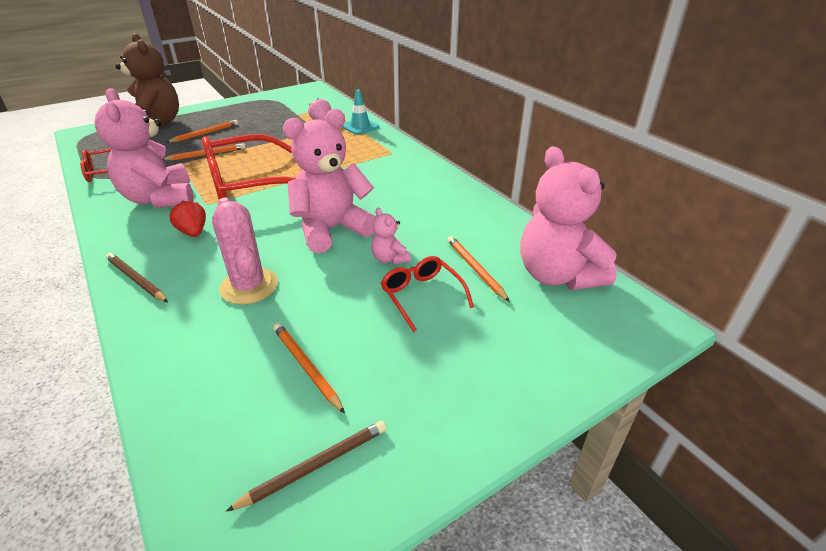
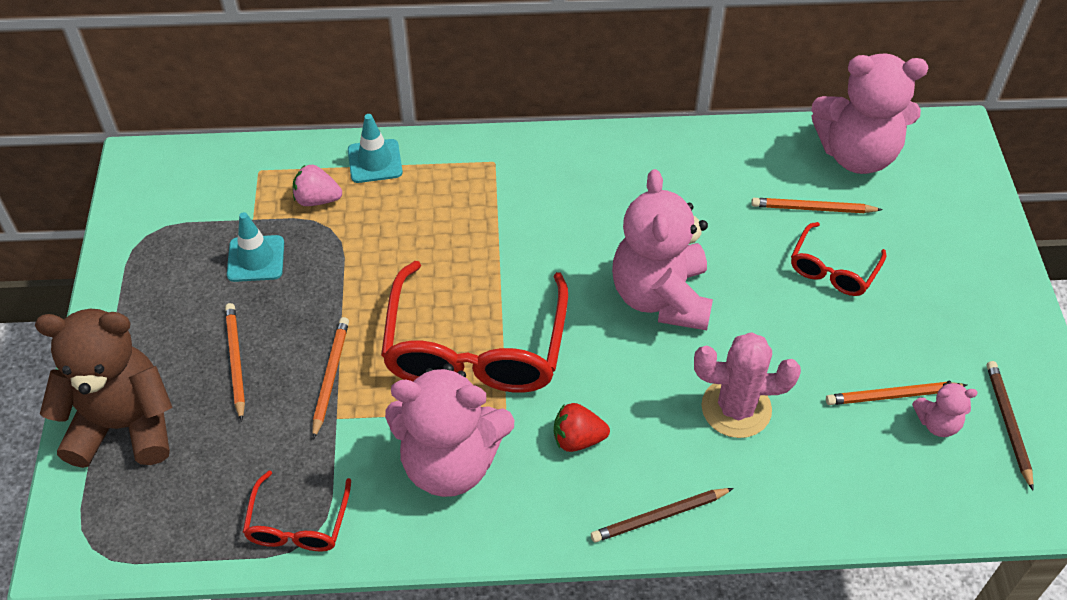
camera: 60 degrees left, 15 degrees up
(272, 121) = (256, 259): none -> turquoise traffic cone
(389, 258) = (753, 268): pink teddy bear -> pink teddy bear (937, 423)
(422, 296) = (833, 269): red glasses -> red glasses turned 60 degrees counterclockwise

